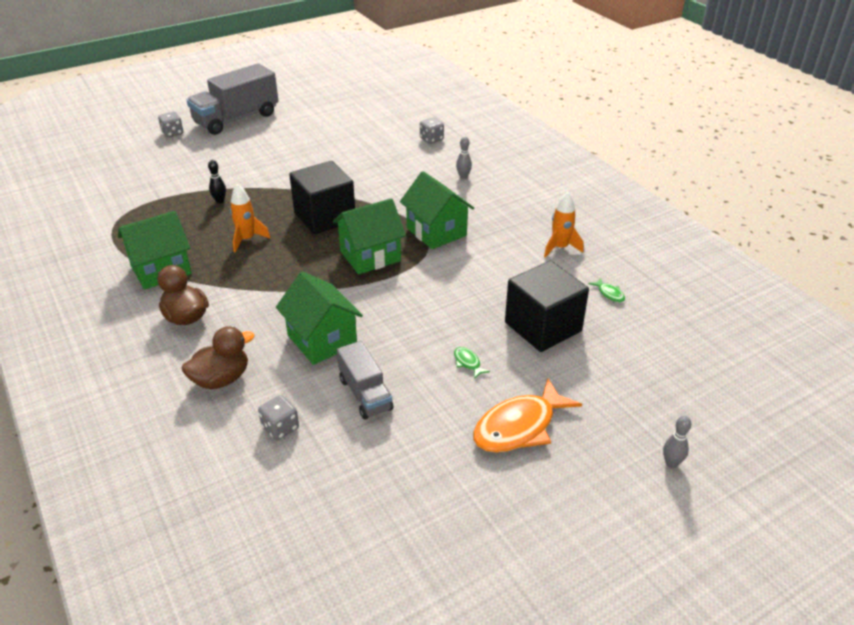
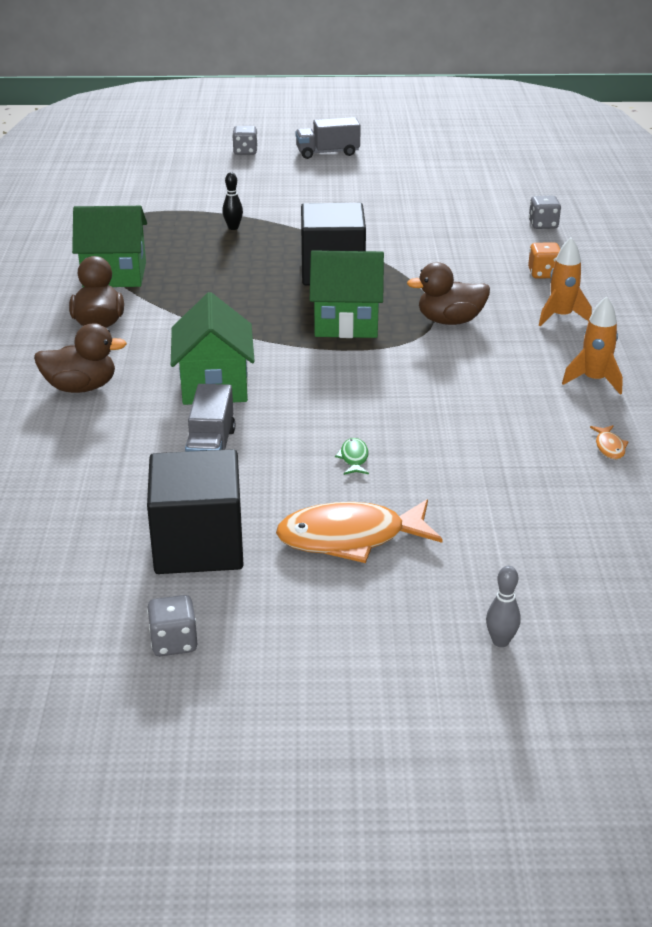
camera: 30 degrees right, 5 degrees down
(236, 119) = (327, 153): grey truck -> grey truck, size x0.57
(247, 239) = (227, 271): orange rocket -> orange rocket (561, 317)
(280, 428) = (96, 448): grey dice -> grey dice (174, 642)
(436, 232) = (450, 321): green house -> brown duck
(463, 177) = (543, 274): grey bowling pin -> orange dice
(543, 327) = (483, 453): black cube -> black cube (198, 545)
(609, 294) = (609, 447): green fish -> orange fish

